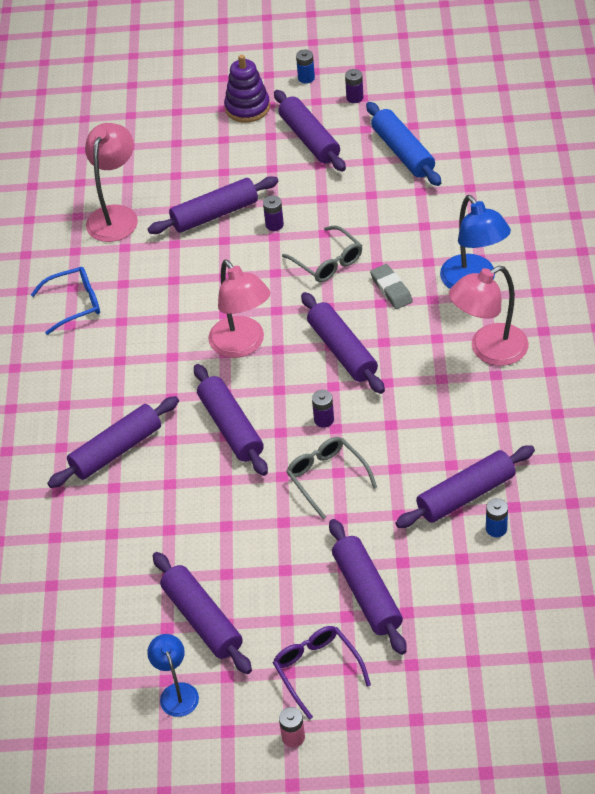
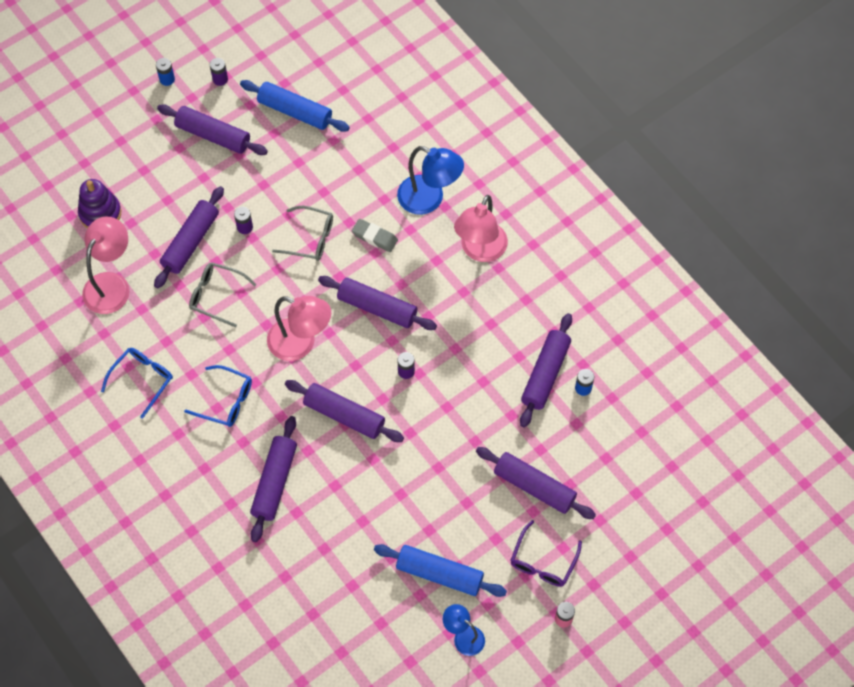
camera: 40 degrees left, 15 degrees up
(116, 215) = (111, 284): pink lamp -> pink lamp turned 45 degrees clockwise
(132, 359) = (226, 401): none -> blue glasses
(202, 619) = (439, 573): purple rolling pin -> blue rolling pin
(247, 108) = (140, 131): purple stacking toy -> purple stacking toy (100, 213)
(317, 670) = (543, 562): purple glasses -> purple glasses turned 90 degrees counterclockwise
(326, 477) = (442, 415): grey glasses -> grey glasses (216, 296)

